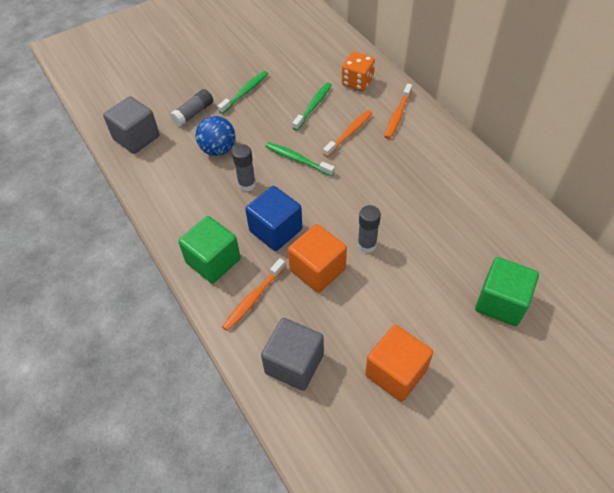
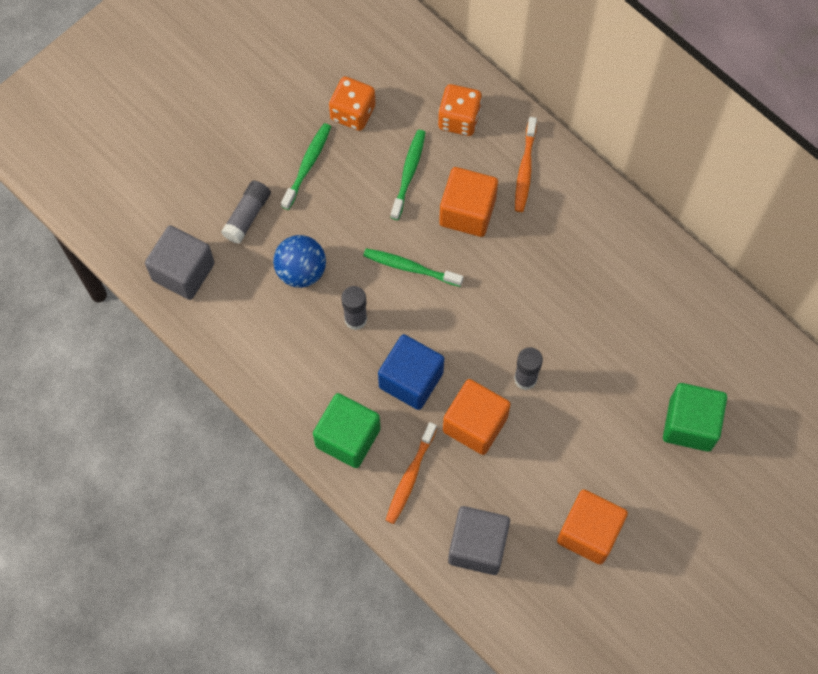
camera: 15 degrees left, 15 degrees up
(285, 69) = (353, 113): none -> orange dice
(349, 133) = (467, 212): orange toothbrush -> orange cube

